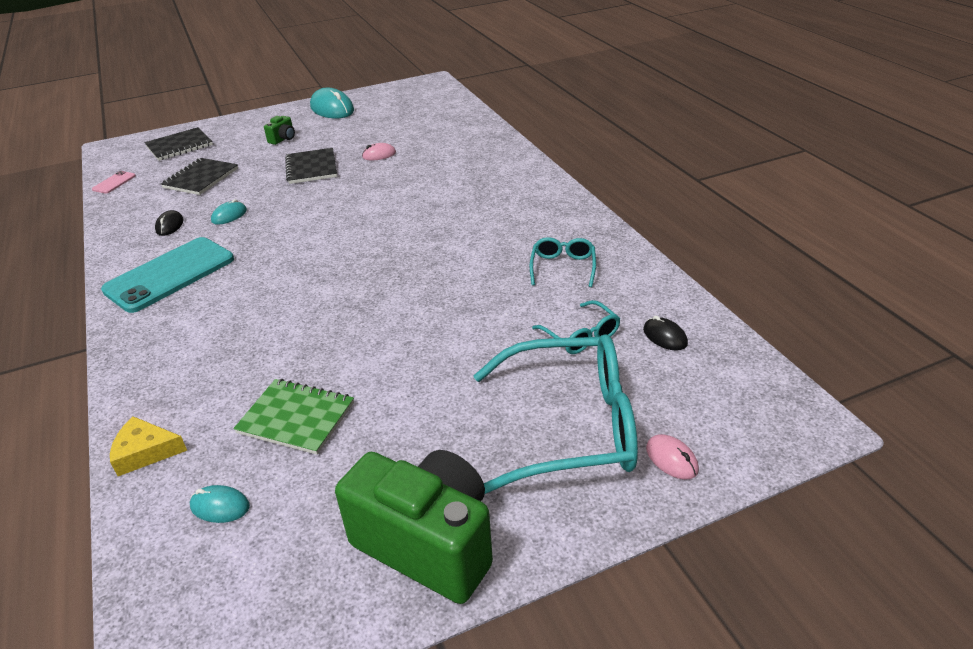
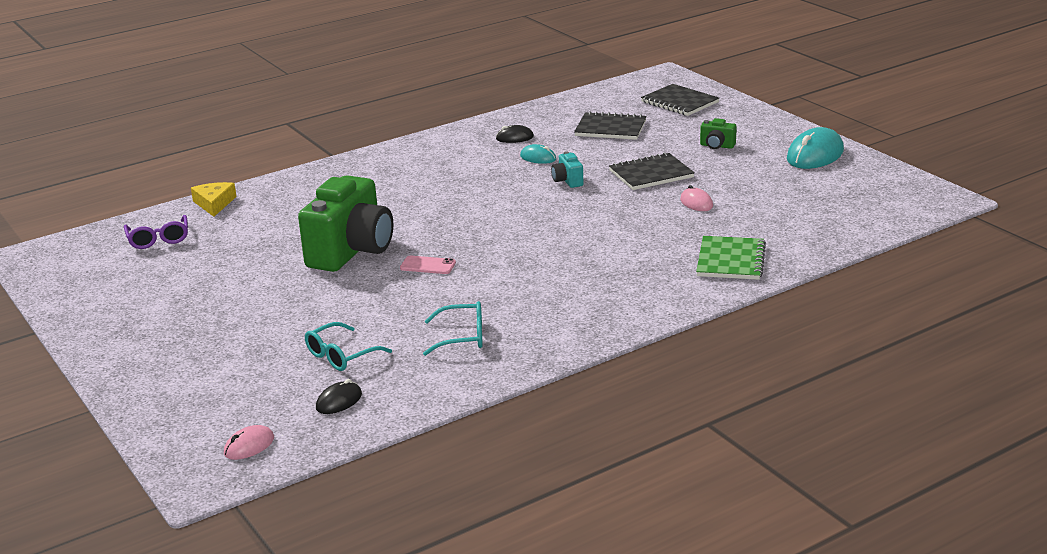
camera: 80 degrees right, 10 degrees down
(114, 183) = (590, 95): pink phone -> pink phone (428, 265)
(170, 275) = (432, 158): turquoise phone -> none
(220, 506) = (158, 239): turquoise mouse -> purple glasses
(293, 204) = (567, 181): none -> turquoise camera
(296, 418) = (242, 246): green notebook -> green notebook (730, 260)
(428, 544) = (108, 315): green camera -> green camera (351, 252)
(572, 426) = (216, 360): turquoise glasses -> none
(671, 459) = (170, 408): pink mouse -> pink mouse (249, 446)

